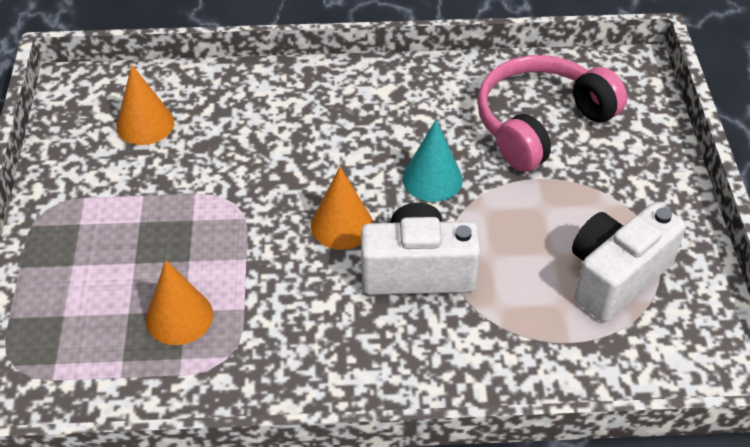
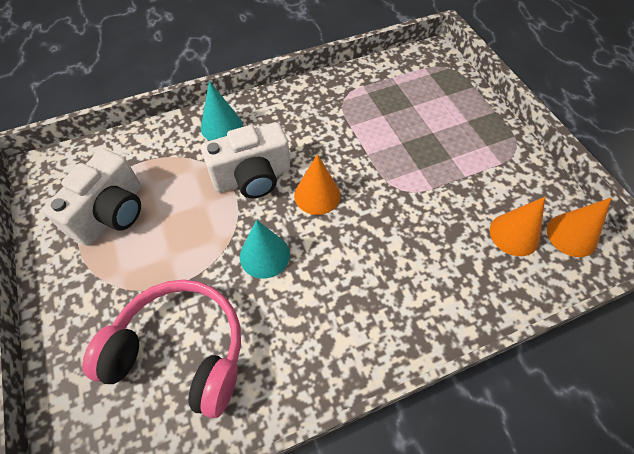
camera: 160 degrees right, 10 degrees up
(179, 317) = (383, 111): orange cone -> orange cone (571, 235)
(440, 366) = (221, 126): none -> turquoise cone
(540, 123) = (181, 351): pink headphones -> pink headphones turned 105 degrees counterclockwise

